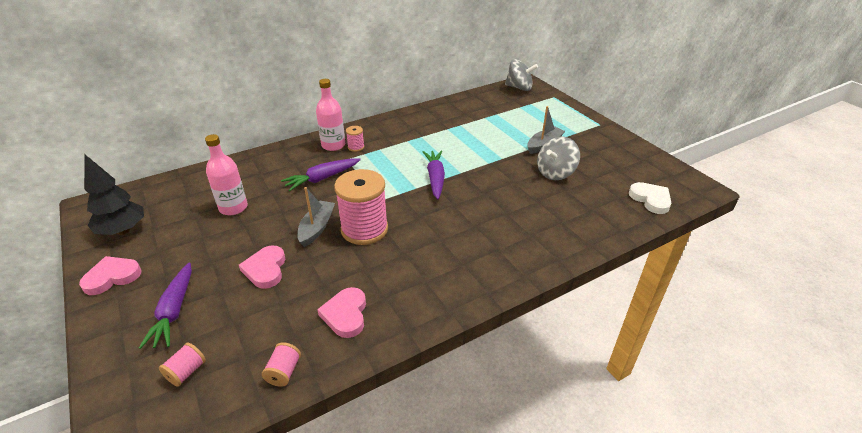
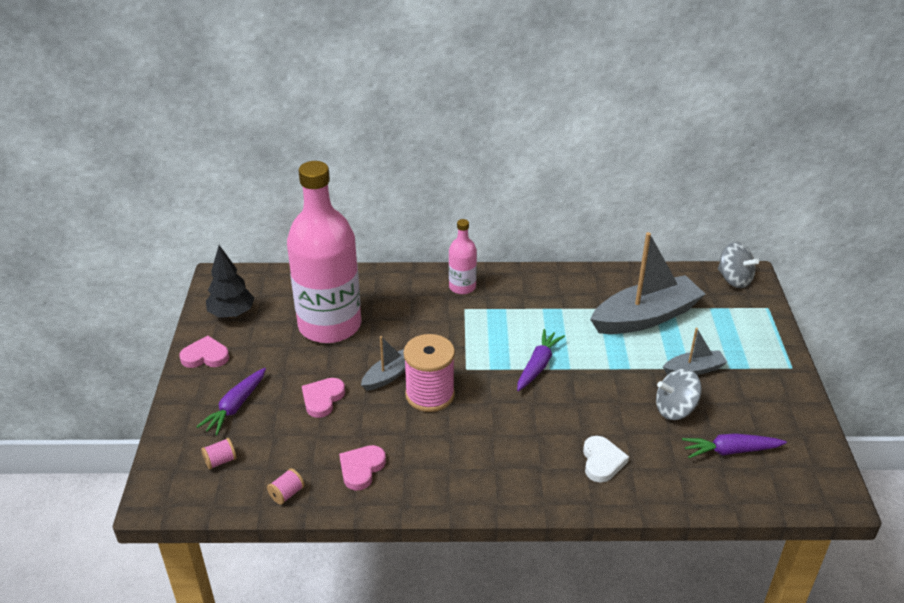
camera: 30 degrees right, 0 degrees up
(233, 207) = (330, 325): pink bottle -> pink bottle, size x2.22
(322, 178) = (426, 323): purple carrot -> purple carrot (730, 451)
(356, 147) = (483, 297): pink spool -> none
(484, 124) = (645, 317): none -> grey boat
(651, 199) = (758, 484): white heart -> white heart (602, 461)

